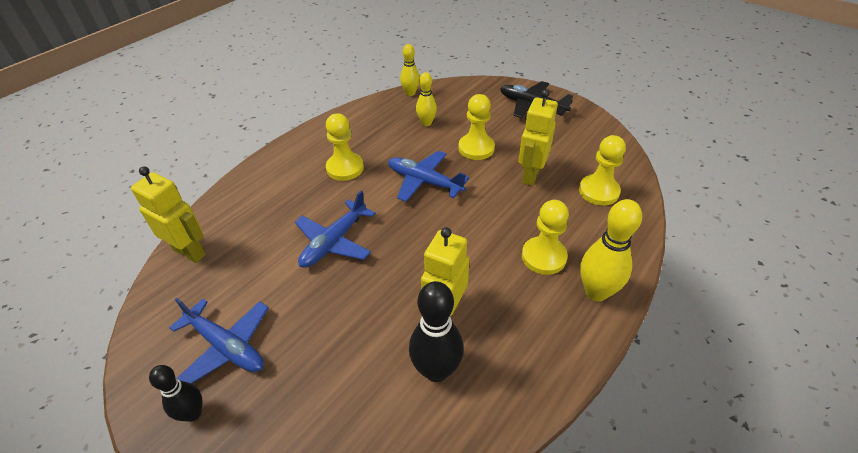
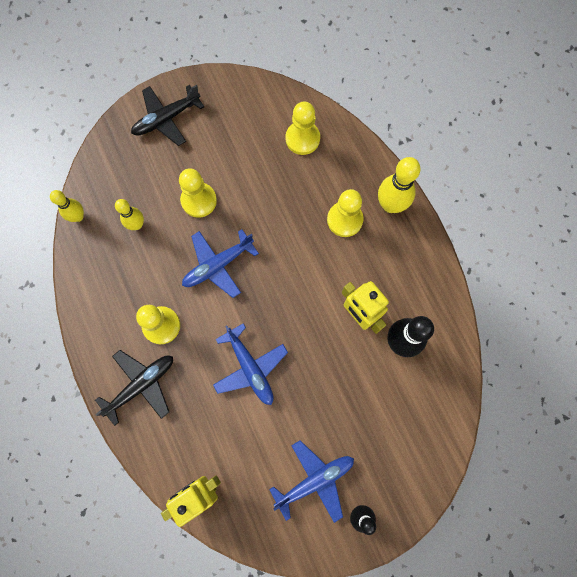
camera: 65 degrees left, 30 degrees up
(283, 176) = (141, 385): none -> black plane
(530, 175) = (257, 177): yellow robot -> none

